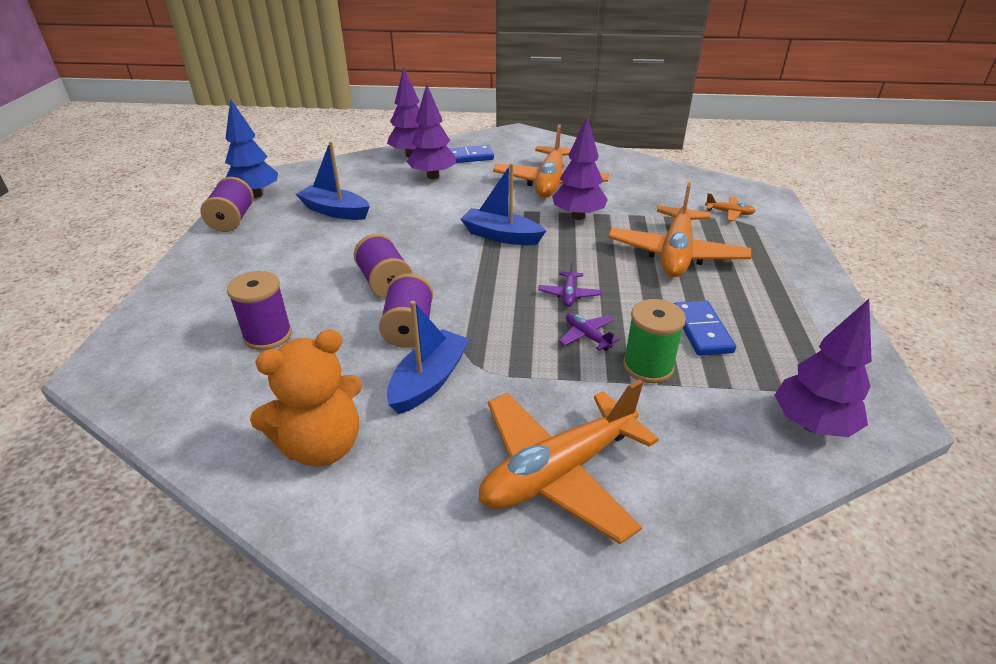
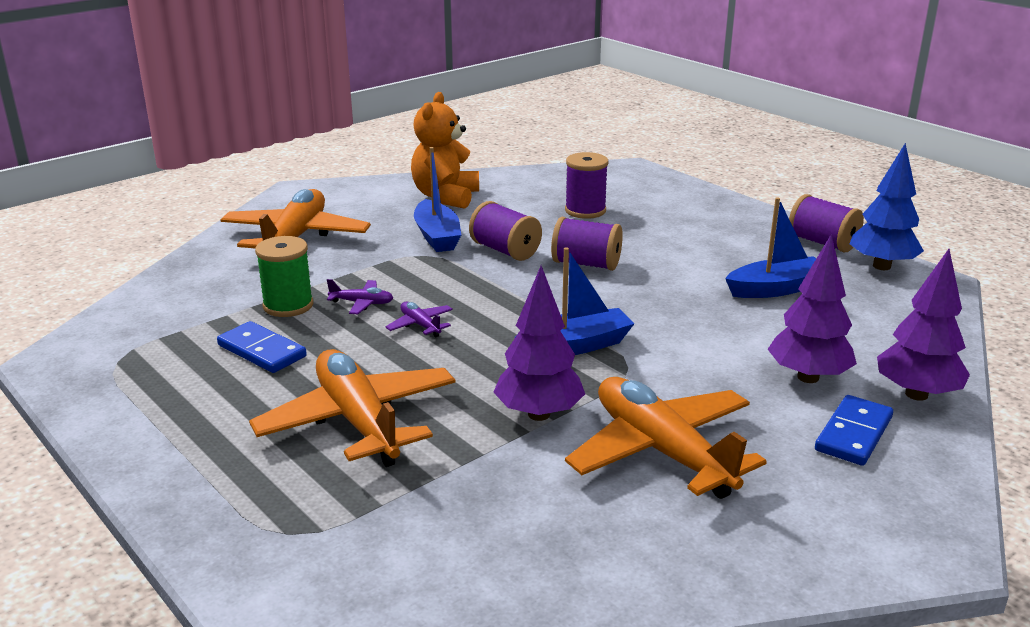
camera: 135 degrees right, 10 degrees down
(729, 213) = (341, 539): orange plane -> none
(811, 424) = (127, 324): purple tree -> none

